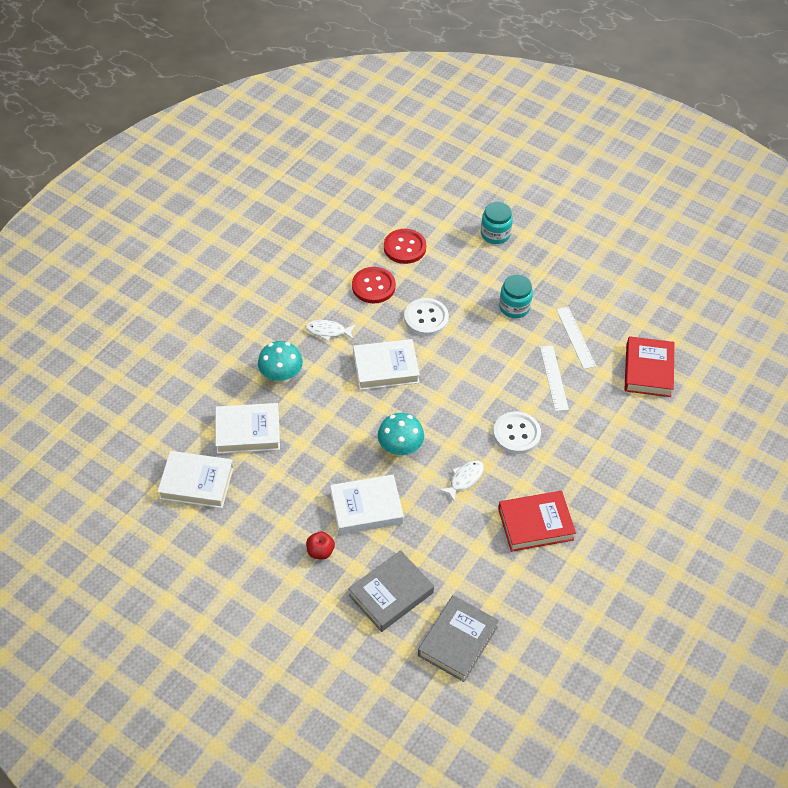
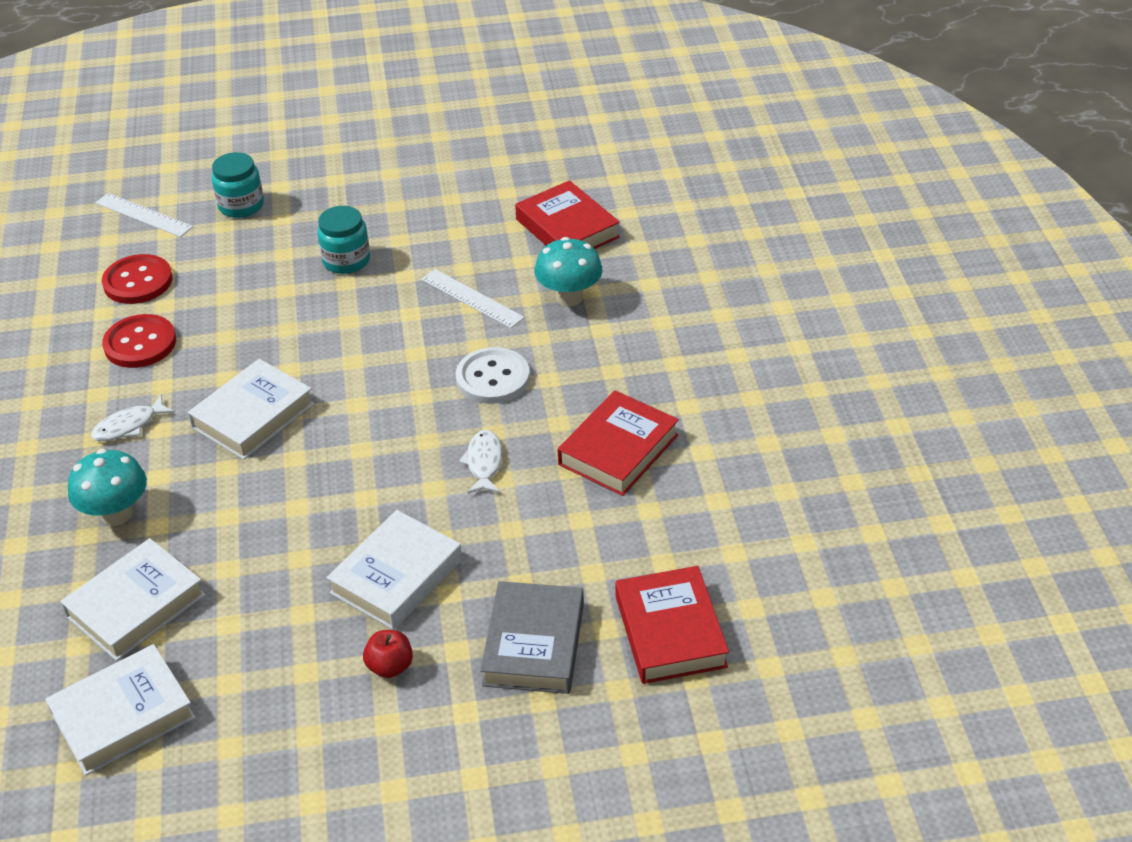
camera: 40 degrees left, 10 degrees down
(400, 448) = (368, 485): turquoise mushroom -> turquoise mushroom (569, 297)
(426, 318) = (248, 335): white button -> none
(457, 641) = (670, 631): grey book -> red book
(575, 337) = (452, 246): white ruler -> white ruler (143, 215)

